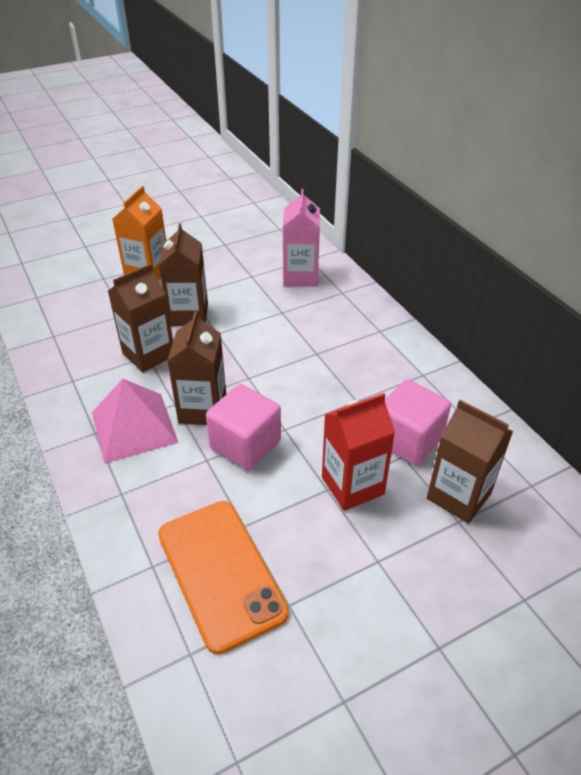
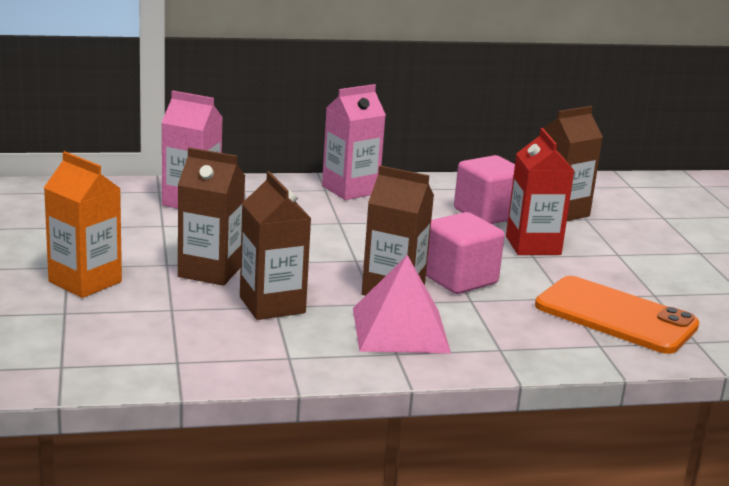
camera: 75 degrees left, 20 degrees down
(221, 573) = (615, 316): orange phone -> orange phone turned 45 degrees clockwise
(391, 344) = (350, 190): none -> pink carton

